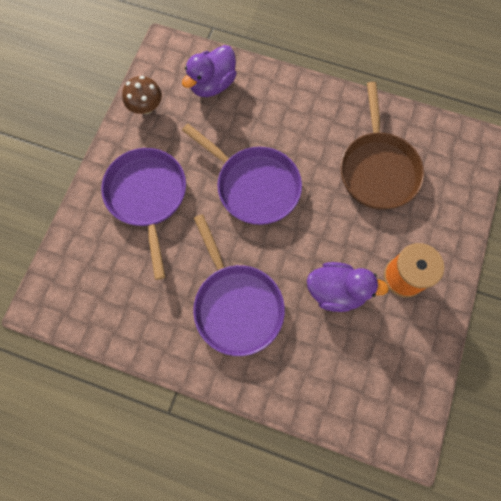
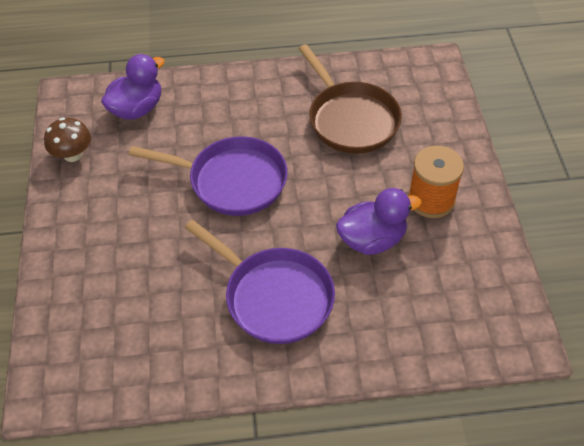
camera: 25 degrees left, 20 degrees down
(147, 197) = (119, 236): purple pan -> none
(212, 84) = (137, 109): purple duck -> purple duck turned 150 degrees counterclockwise

